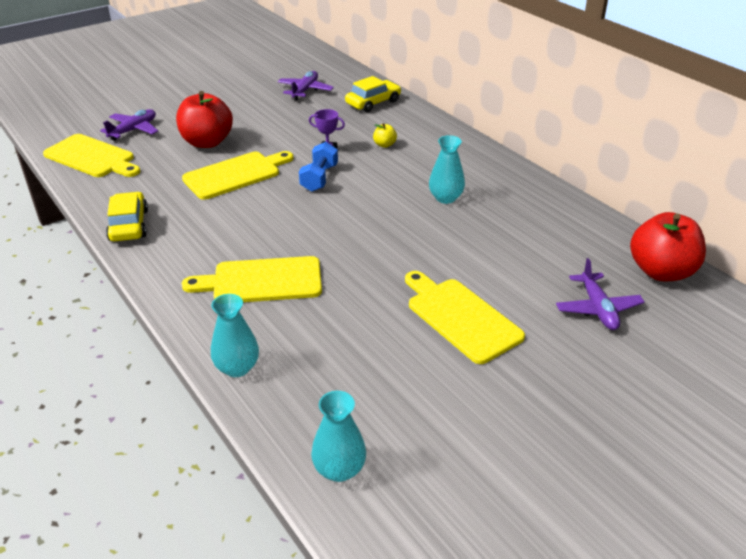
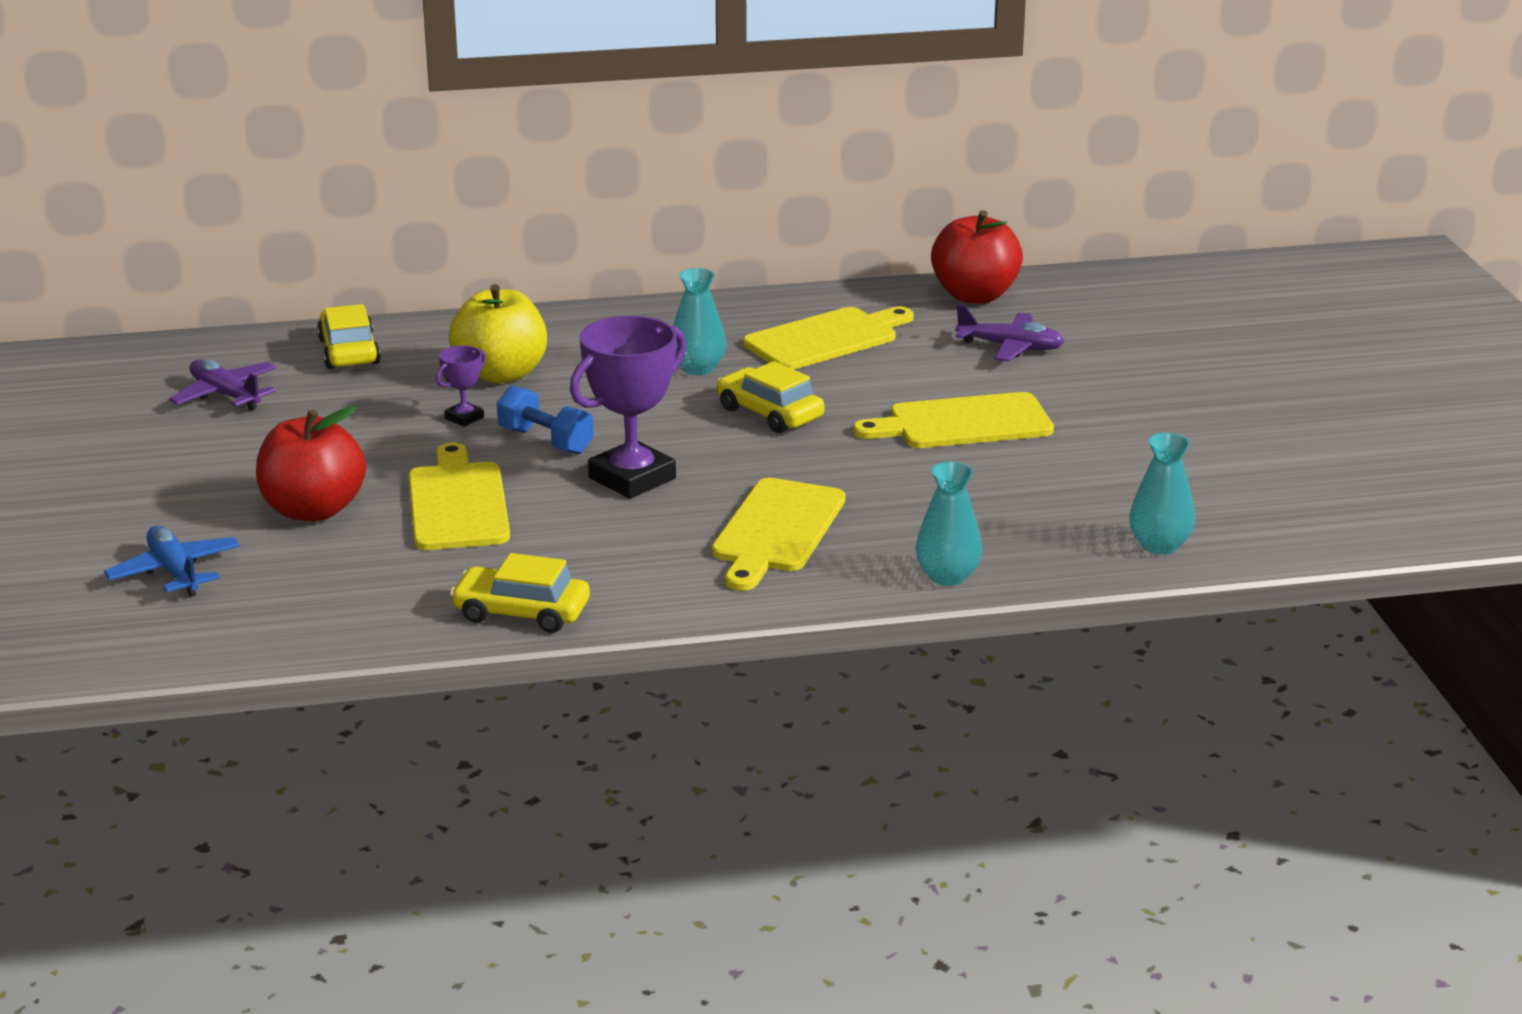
camera: 65 degrees left, 10 degrees down
(92, 157) = (237, 624): yellow cutting board -> yellow cutting board (826, 339)
(133, 130) = (175, 572): purple plane -> blue plane
(295, 215) = (632, 478): none -> purple trophy
(384, 145) = (501, 374): yellow apple -> yellow apple, size x2.32
(409, 237) = (769, 413): none -> yellow car

